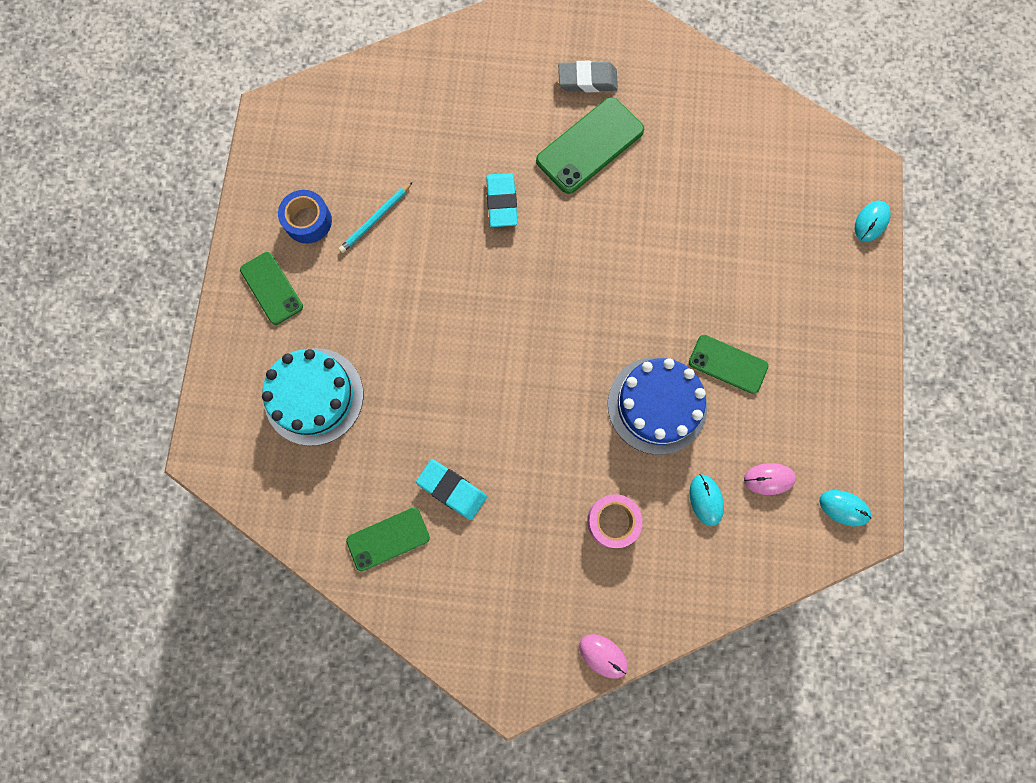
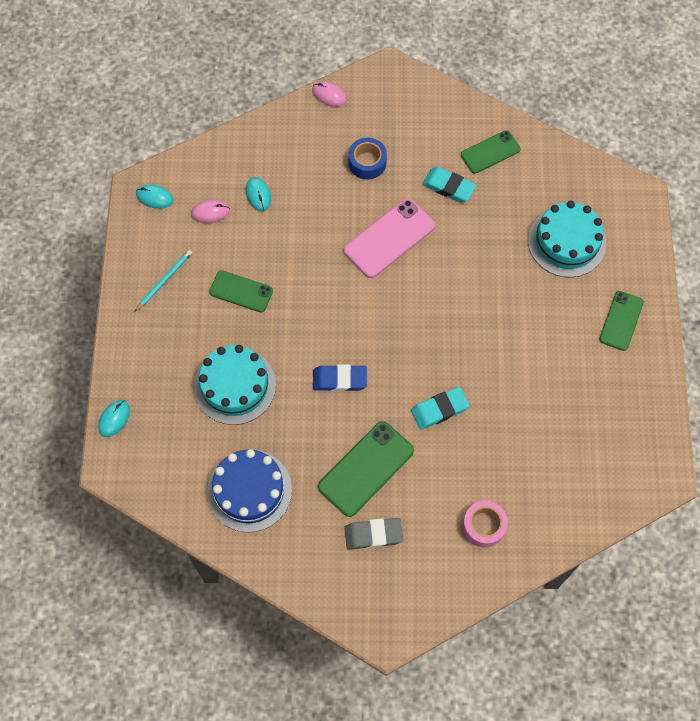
camera: 175 degrees right, 10 degrees down
(272, 288) = (621, 321): green phone -> green phone turned 60 degrees clockwise
(308, 221) = (604, 379): blue tape -> blue tape (367, 162)
(375, 219) = (547, 385): turquoise pencil -> turquoise pencil (164, 280)
(501, 202) = (439, 409): turquoise eraser -> turquoise eraser turned 75 degrees clockwise
(538, 421) = (389, 238): none -> pink phone
(612, 245) = (339, 380): none -> blue eraser
(613, 521) = (327, 176): pink tape -> pink tape (483, 526)
(657, 405) = (297, 257): blue cake -> blue cake (249, 490)
(734, 248) = (235, 386): none -> turquoise cake

